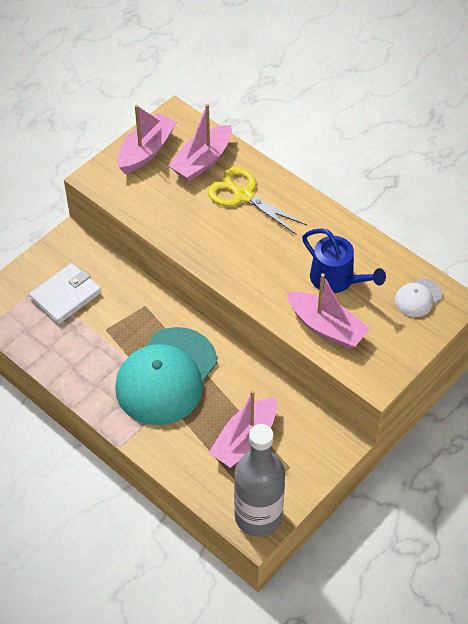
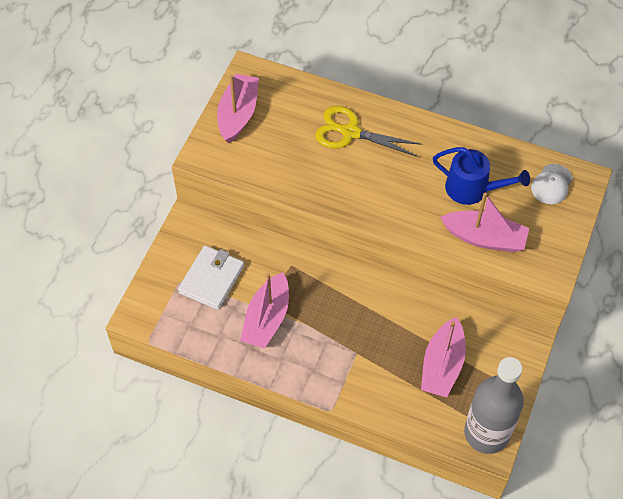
camera: 20 degrees left, 5 degrees up
(166, 376) = (343, 328): turquoise cap -> none
(202, 161) = (296, 109): pink boat -> pink boat (267, 319)

